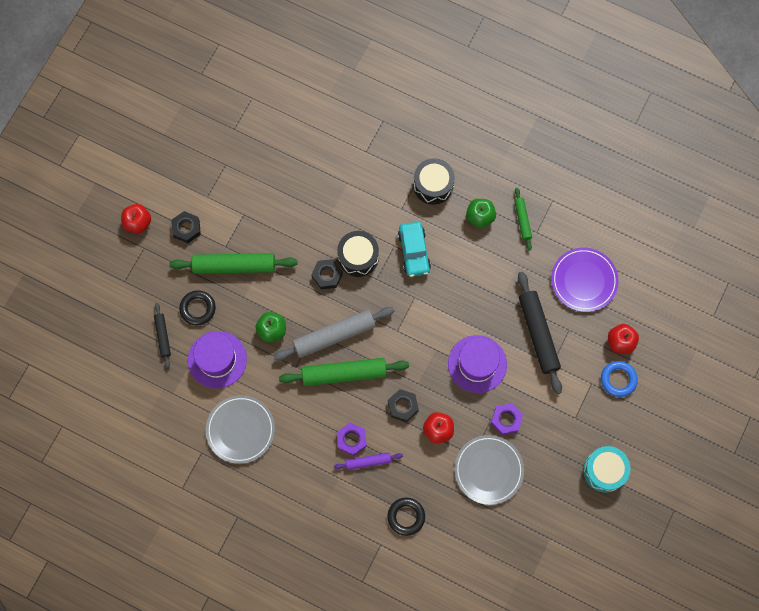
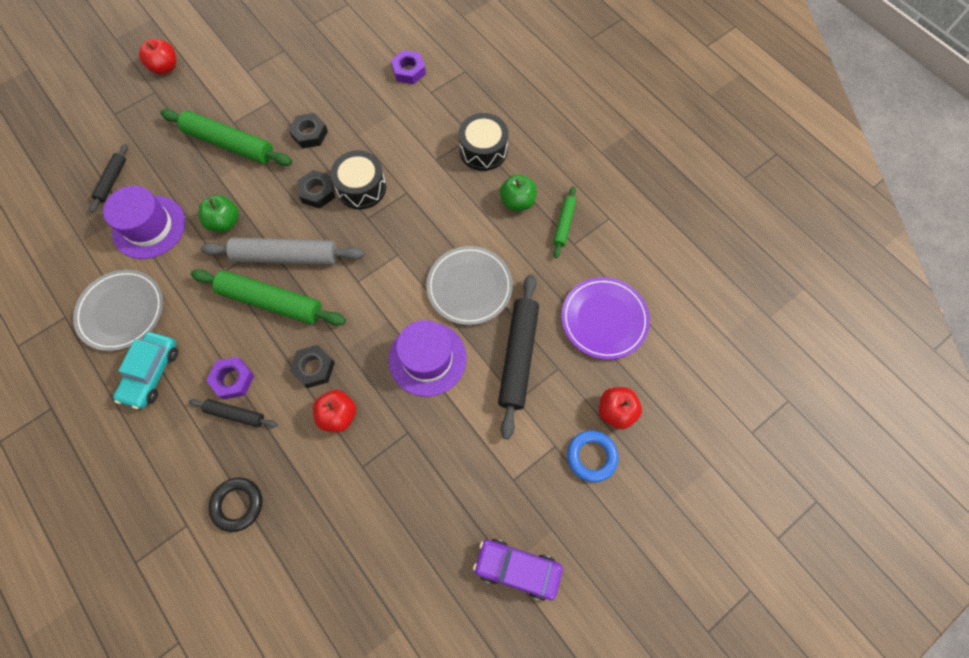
camera: 25 degrees right, 5 degrees down
(186, 228) = (207, 91): black nut -> black nut (309, 134)
(198, 309) = (165, 169): black ring -> none
(368, 462) = (235, 414): purple rolling pin -> black rolling pin
(414, 251) = (424, 207): turquoise car -> turquoise car (151, 373)
(488, 470) = (370, 494): grey plate -> grey plate (469, 287)
(506, 420) = (426, 441): purple nut -> purple nut (409, 71)
(604, 471) = (517, 569): turquoise drum -> purple car

